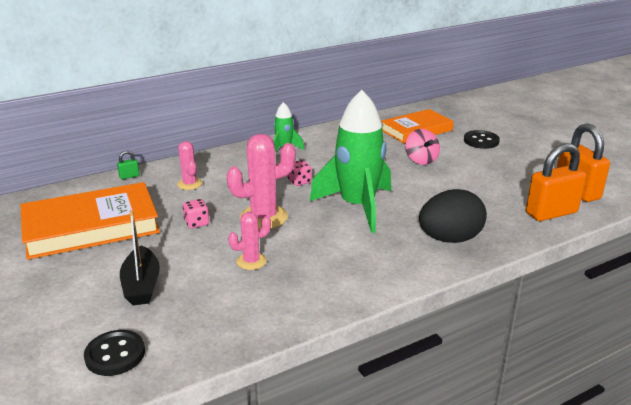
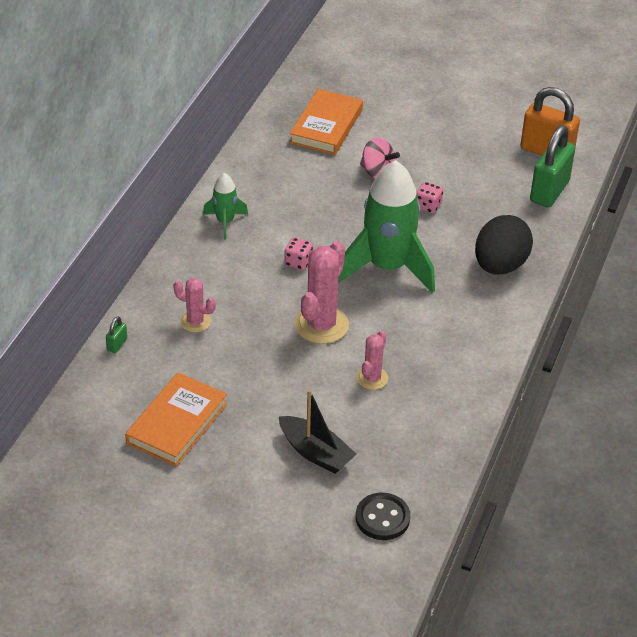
camera: 40 degrees left, 15 degrees up
(91, 226) = (177, 423): orange book -> orange book, size x0.66
(197, 223) = (270, 364): pink dice -> pink dice (428, 206)
(481, 141) = (405, 115): black button -> none
(551, 213) = (549, 191): orange padlock -> green padlock

